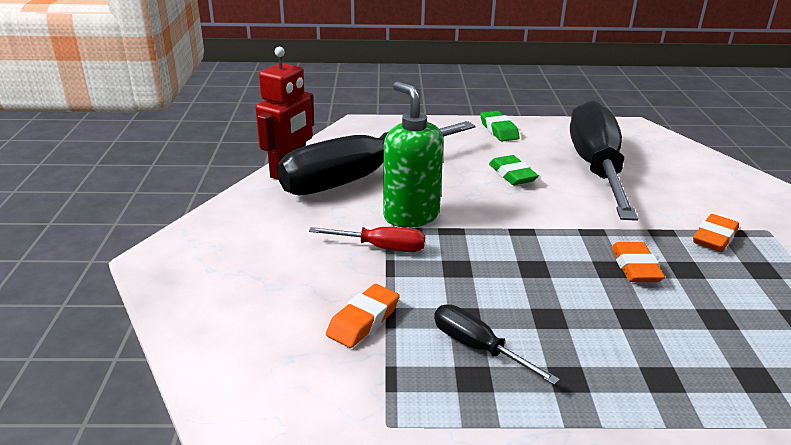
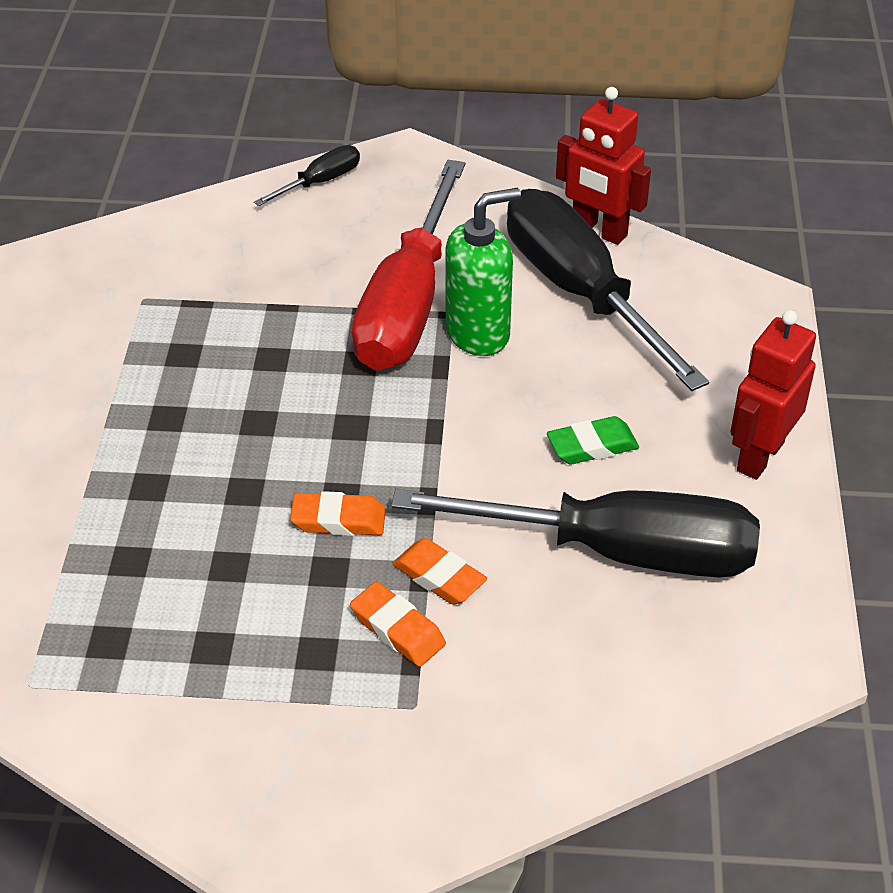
camera: 95 degrees right, 15 degrees up
(363, 321) = (279, 288): orange eraser -> orange eraser (439, 577)
(382, 248) = (407, 306): red screwdriver -> red screwdriver, size x2.30
(477, 347) = (224, 361): black screwdriver -> black screwdriver (321, 182)
(499, 130) = (759, 456): green eraser -> red robot

